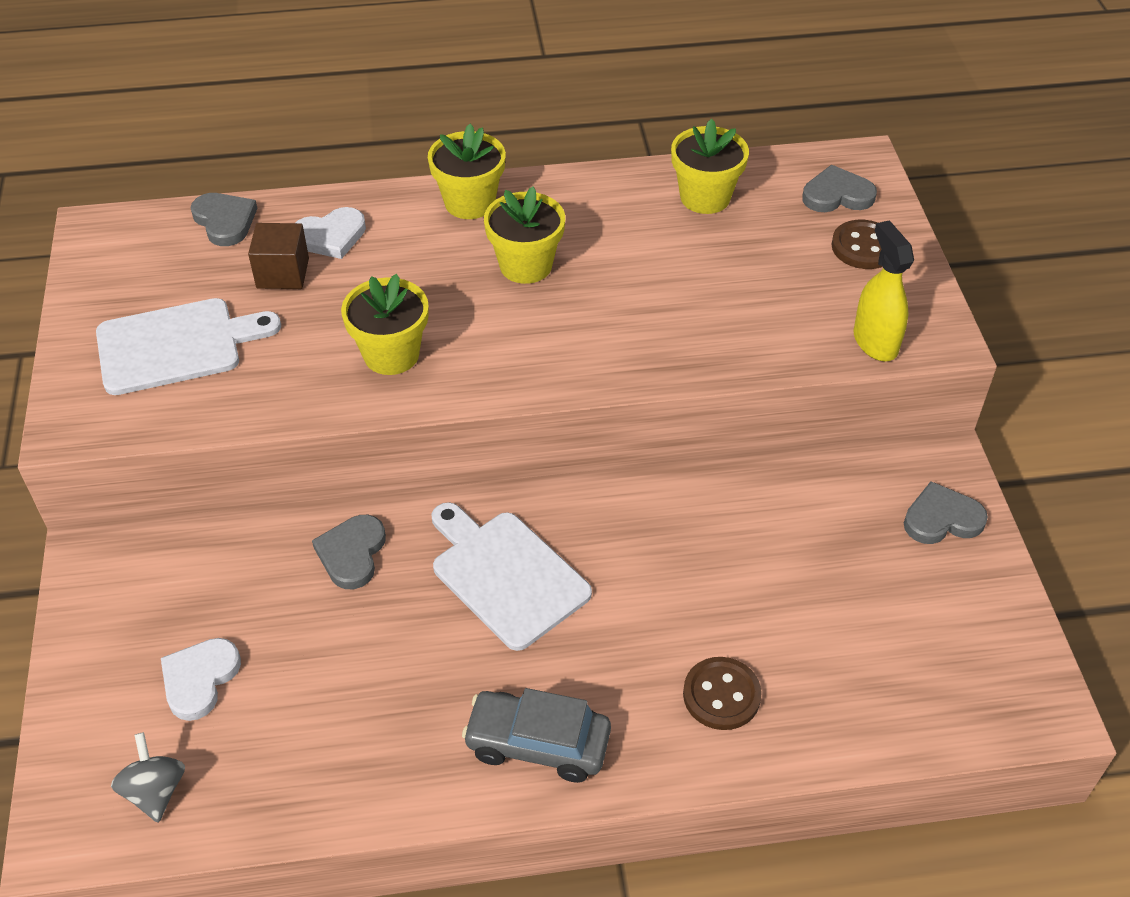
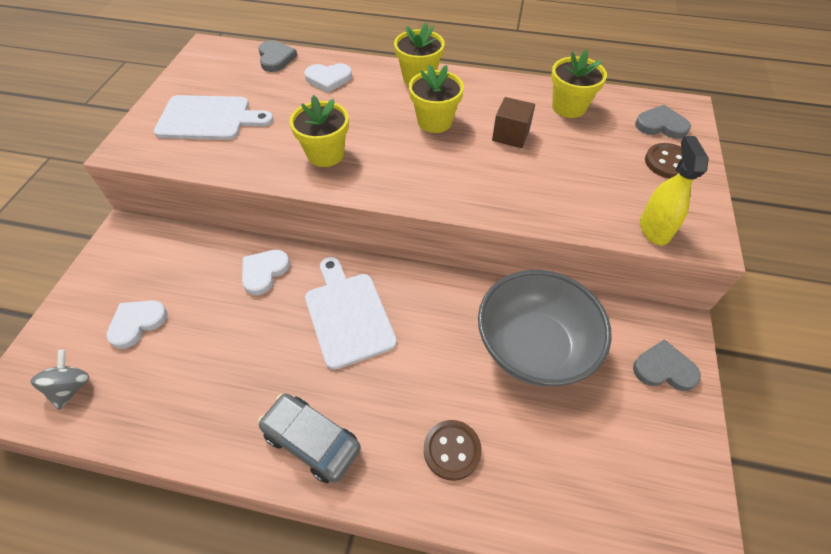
camera: 20 degrees right, 5 degrees up
(283, 273) = (290, 93): brown cube -> brown cube (510, 135)
(352, 553) = (264, 272): grey heart -> white heart
(773, 541) = (533, 347): none -> grey bowl

